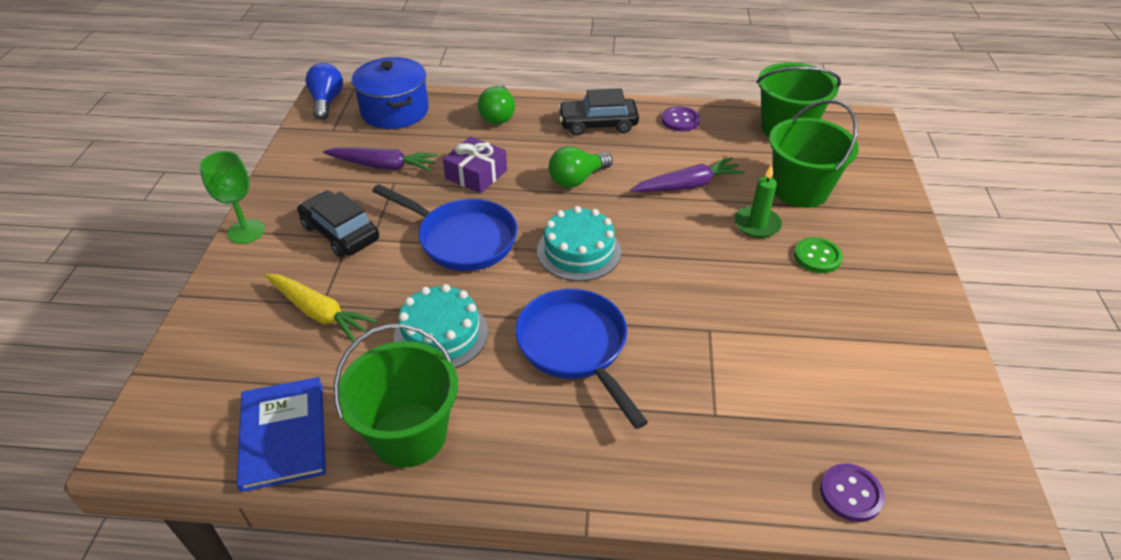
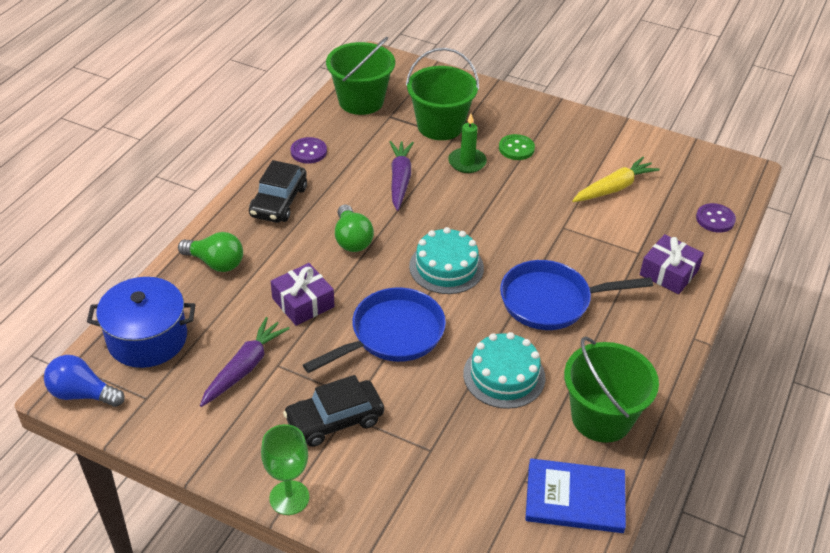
camera: 70 degrees left, 0 degrees up
(319, 313) = (441, 453): yellow carrot -> yellow carrot (614, 188)
(698, 456) = (669, 272): none -> purple gift

